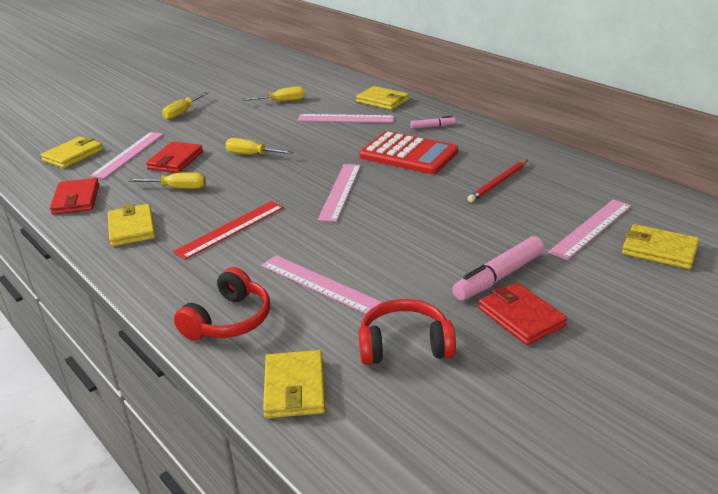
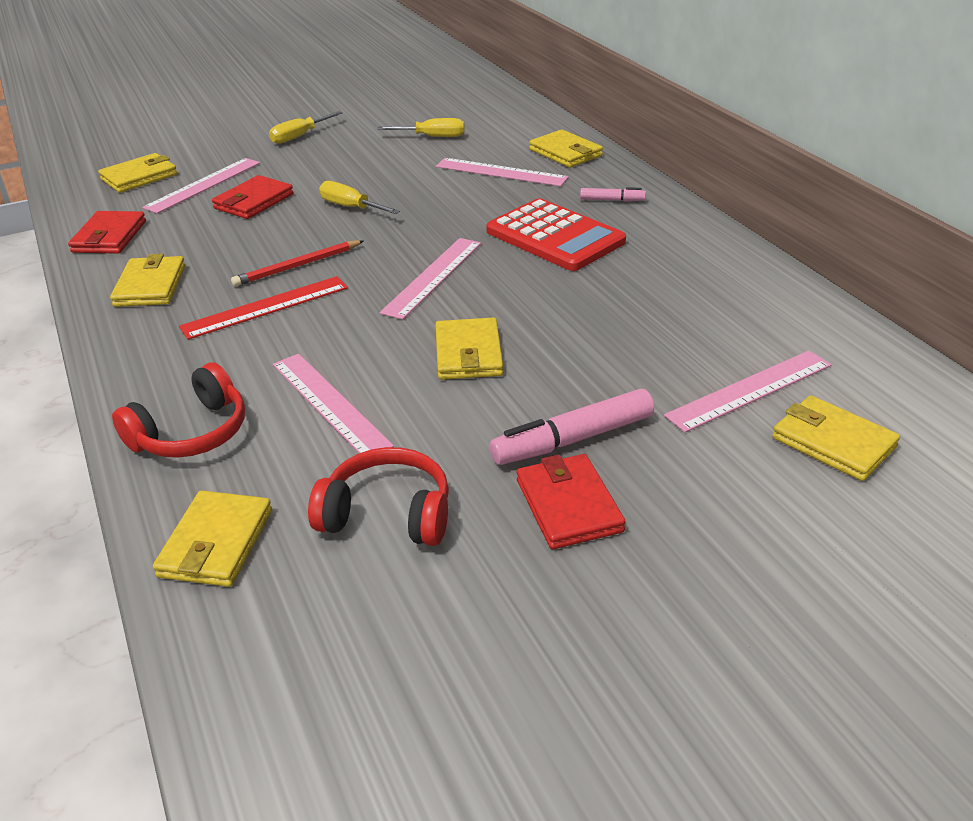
camera: 15 degrees right, 5 degrees up
(178, 188) = (235, 240): yellow screwdriver -> none
(396, 236) = (468, 353): none -> yellow wallet
(498, 183) = (655, 298): red pencil -> red pencil (297, 266)

